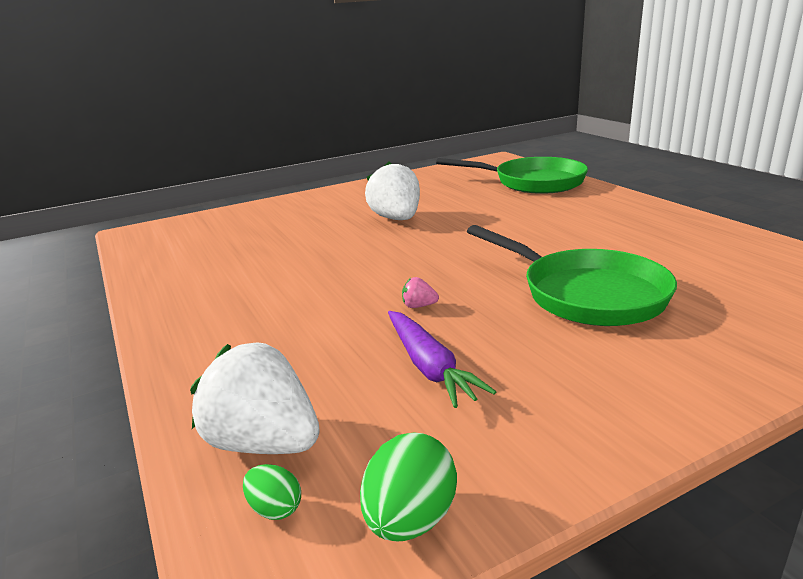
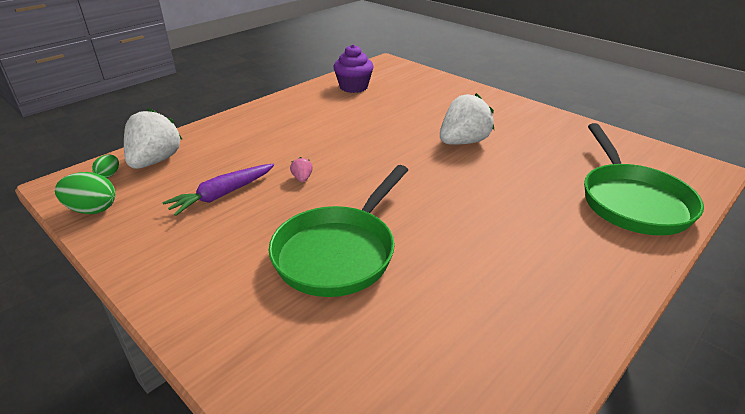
camera: 70 degrees right, 10 degrees up
(185, 258) = (353, 87): none -> purple cupcake

